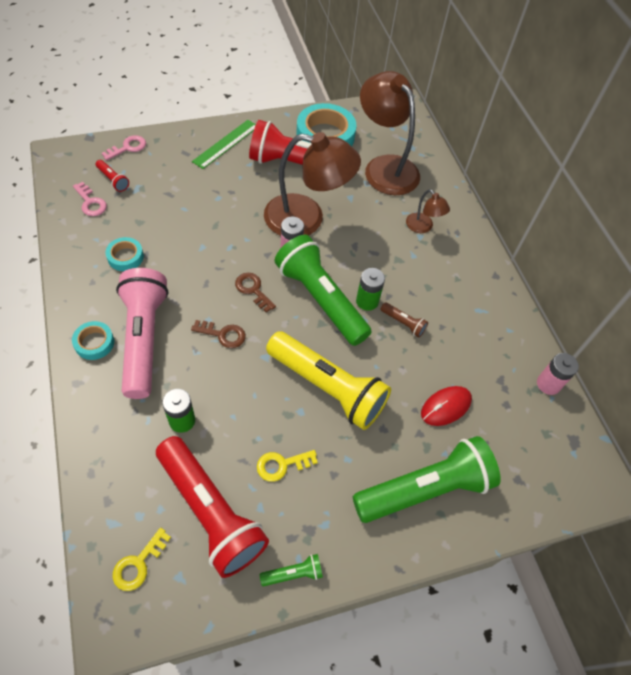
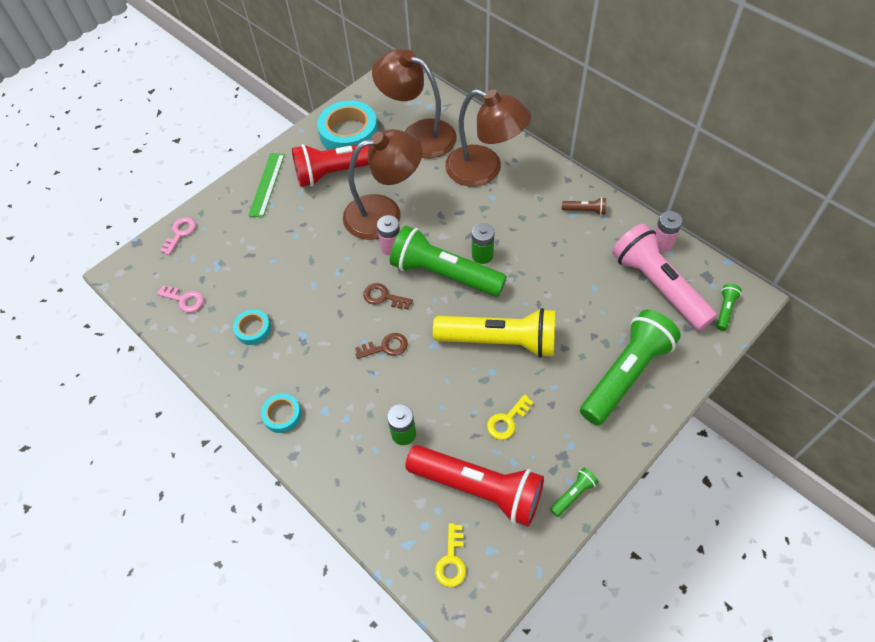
camera: 20 degrees left, 0 degrees up
(113, 180) = (189, 269): red flashlight -> none
(144, 339) = (322, 388): pink flashlight -> pink flashlight (658, 286)
(403, 323) = (523, 257): brown flashlight -> brown flashlight (585, 210)
(423, 227) = (484, 170): brown lamp -> brown lamp, size x2.14
(446, 407) = (599, 304): red mouse -> none
(570, 484) = (725, 310): none -> green flashlight

